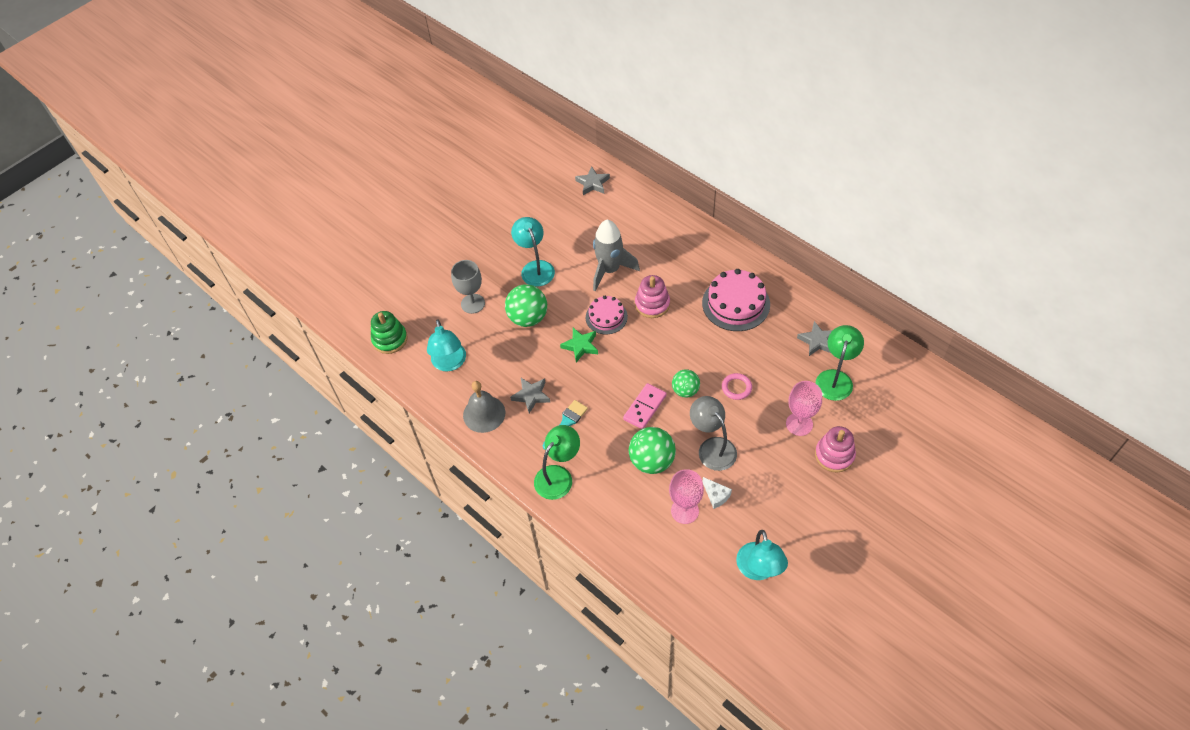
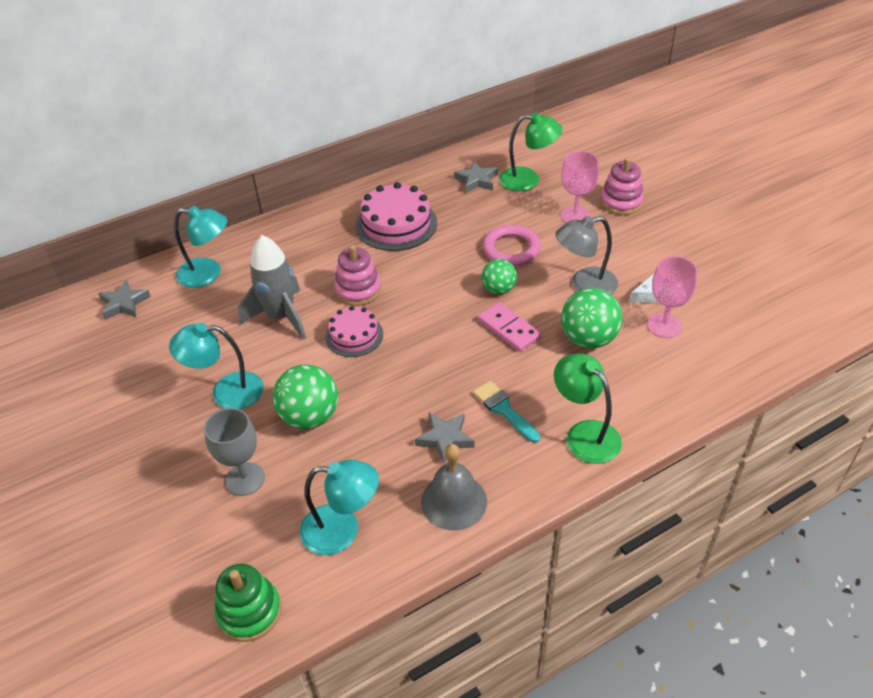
camera: 75 degrees left, 10 degrees down
(580, 346) = (387, 370): green star -> none
(736, 388) = (511, 249): pink ring -> pink ring, size x1.60
(759, 570) = (749, 285): turquoise lamp -> turquoise lamp (208, 274)
(835, 378) = (528, 180): green lamp -> green lamp turned 150 degrees clockwise

